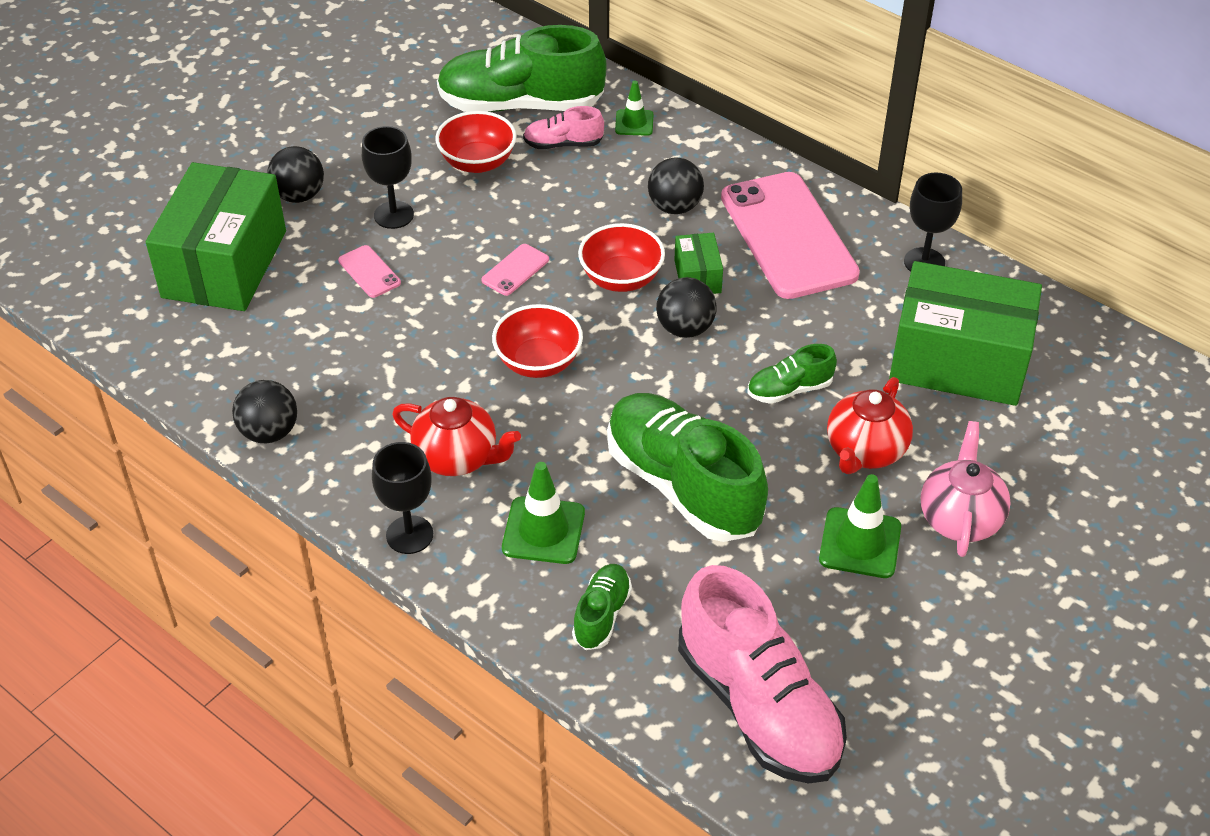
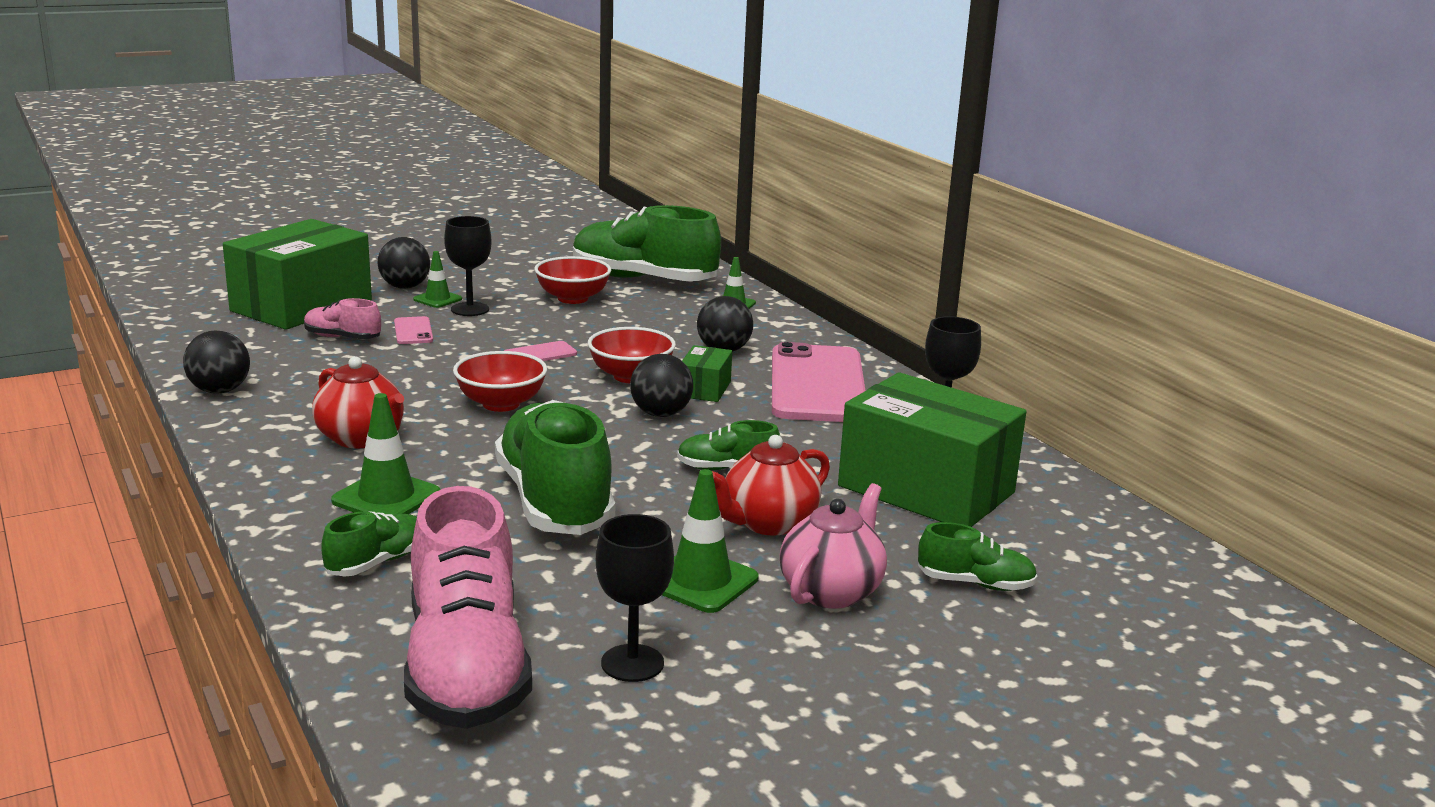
camera: 20 degrees right, 25 degrees down
(349, 207) = (437, 299): none -> green traffic cone
(409, 535) = (261, 471): black goblet -> black goblet (632, 663)
(563, 144) = (658, 303): pink shoe -> pink shoe (342, 338)
(1055, 470) = (975, 584): none -> green shoe

